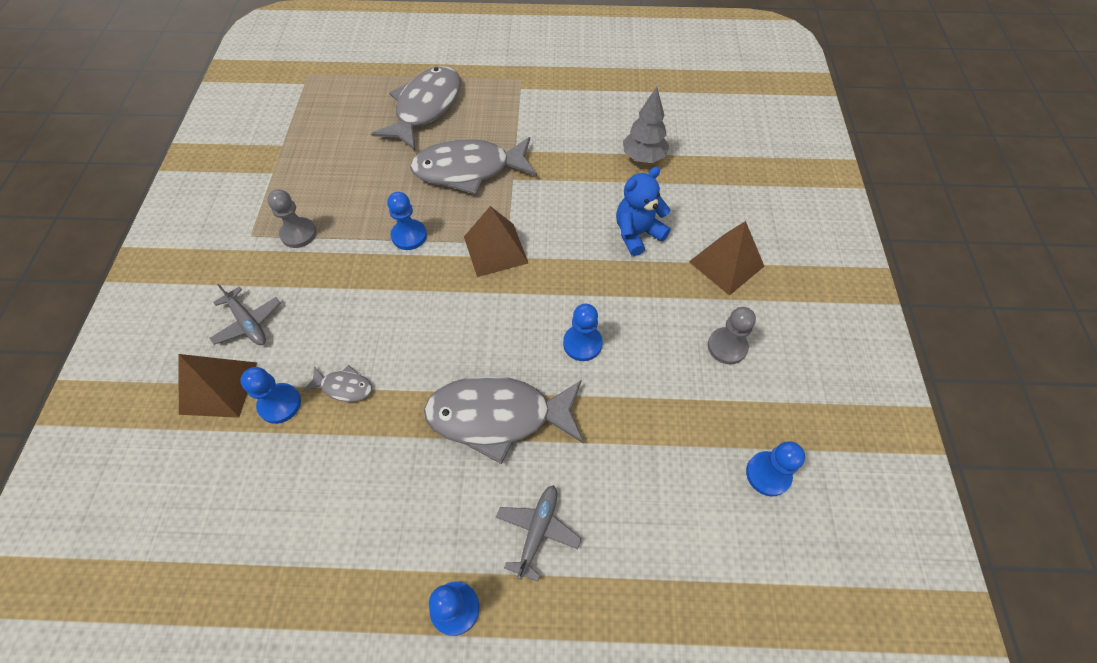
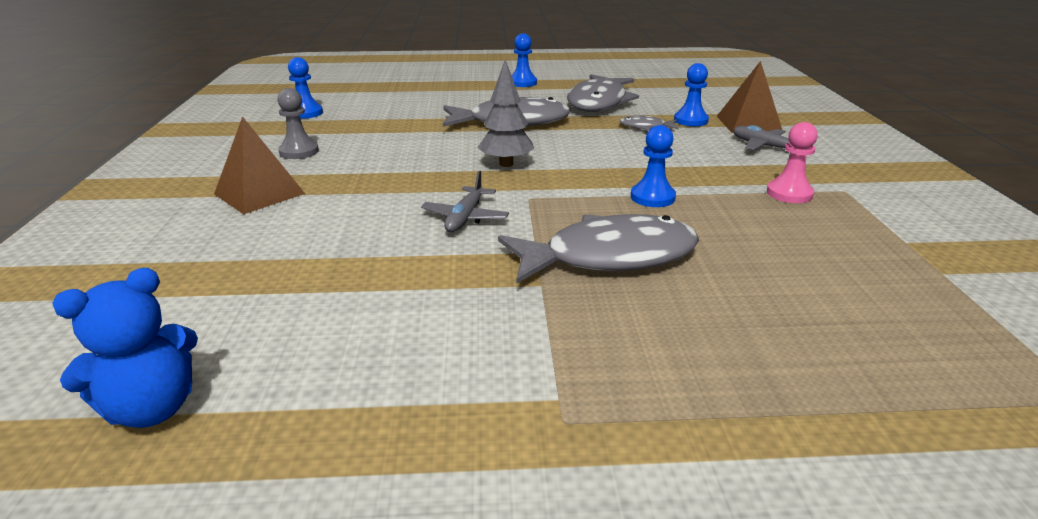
camera: 175 degrees right, 30 degrees down
(298, 234) = (789, 193): grey pawn -> pink pawn
(425, 108) = (747, 342): grey fish -> grey fish (599, 102)
(495, 249) = (541, 192): brown pyramid -> none
(537, 531) = (476, 97): grey plane -> grey plane (465, 218)
(582, 343) = (440, 148): blue pawn -> none
(637, 234) = (360, 210): blue teddy bear -> blue teddy bear (152, 409)
(643, 158) = (315, 285): grey tree -> grey tree (506, 164)

